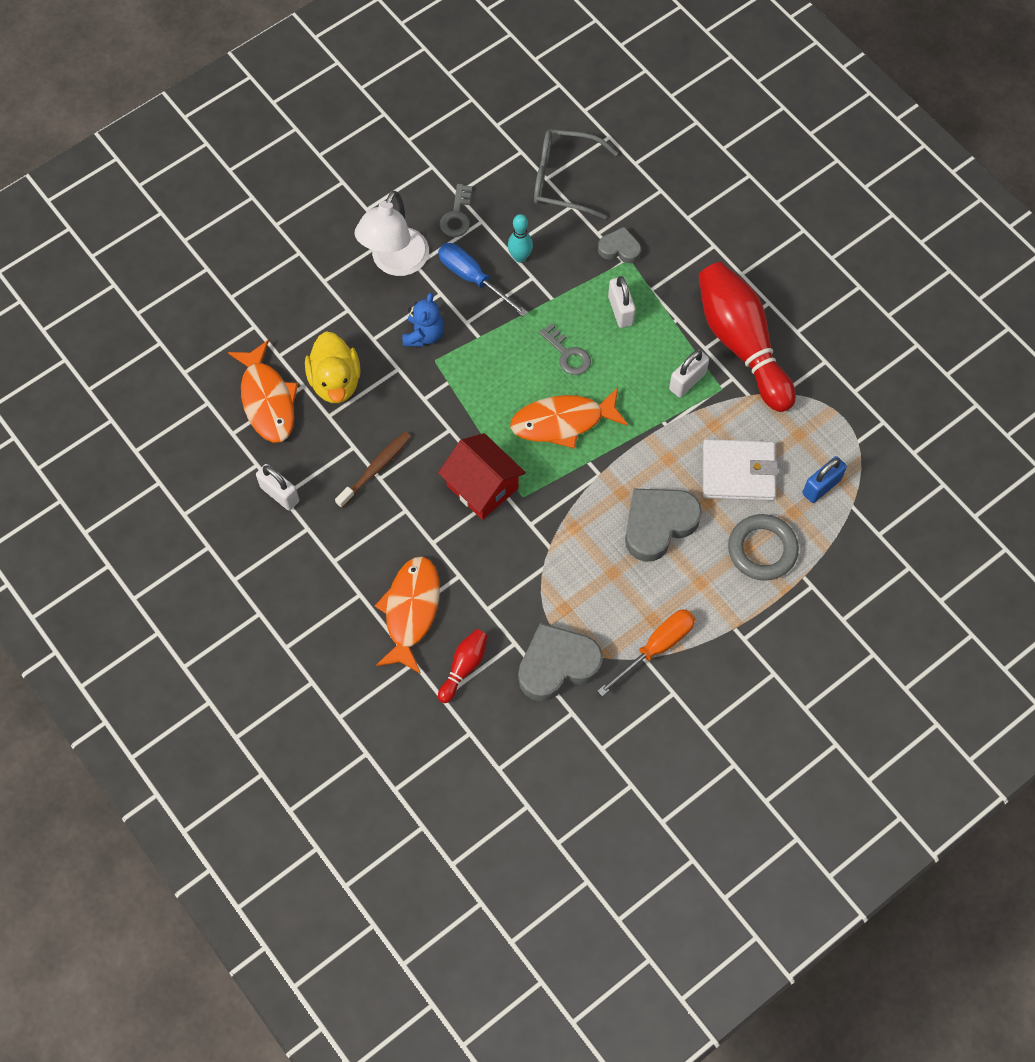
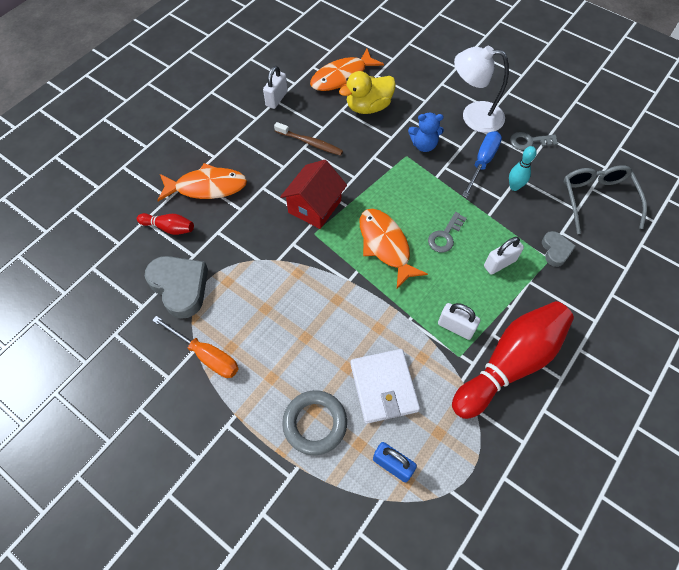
camera: 75 degrees right, 5 degrees down
(658, 524) = (316, 333): grey heart -> none

